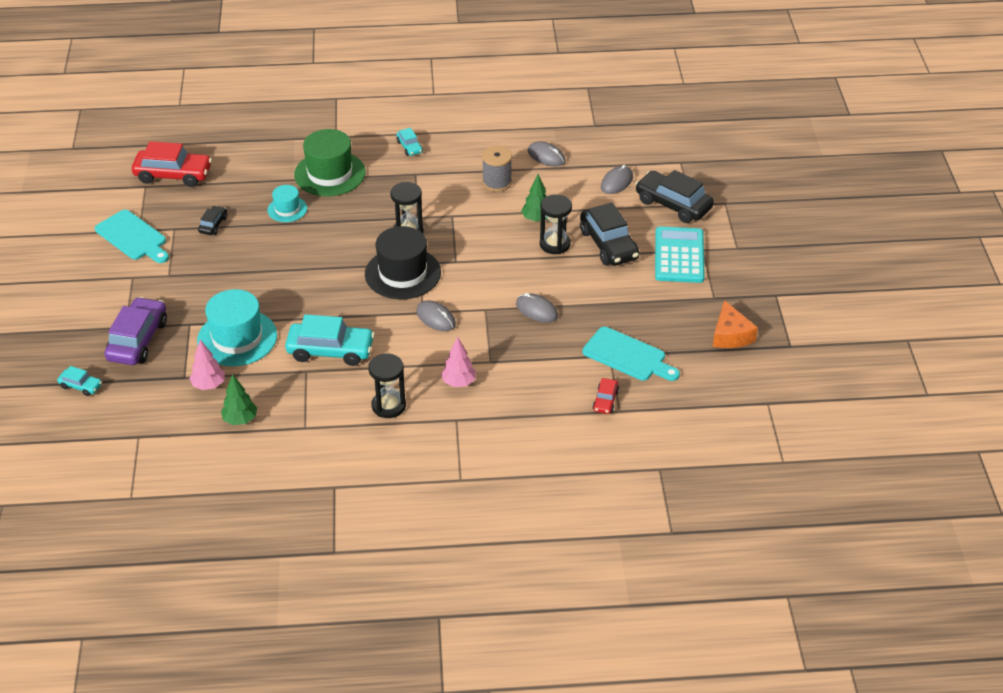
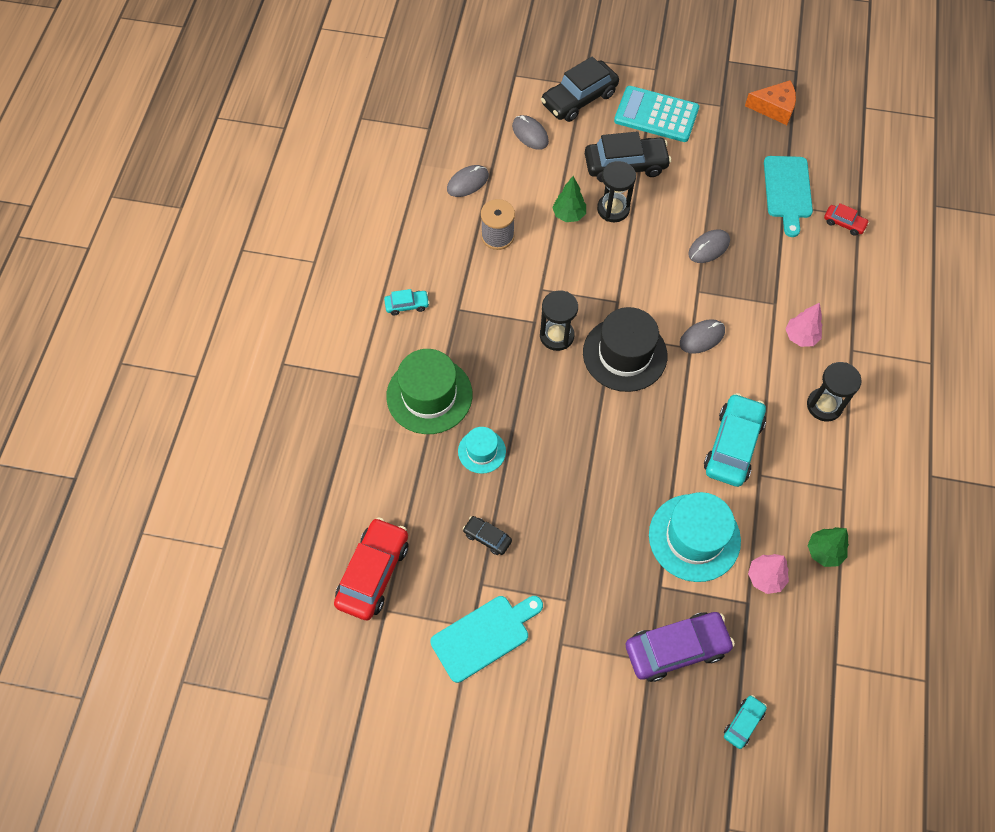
camera: 75 degrees left, 20 degrees up
(138, 340) = (676, 648): purple car -> purple car turned 135 degrees clockwise
(628, 356) = (787, 191): turquoise cutting board -> turquoise cutting board turned 135 degrees clockwise

